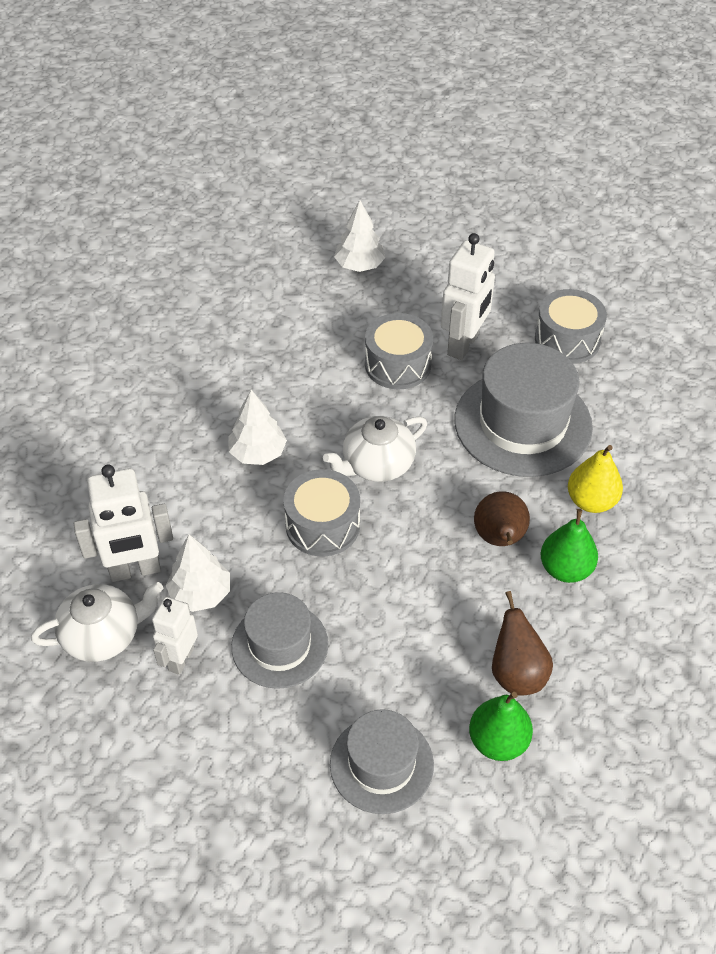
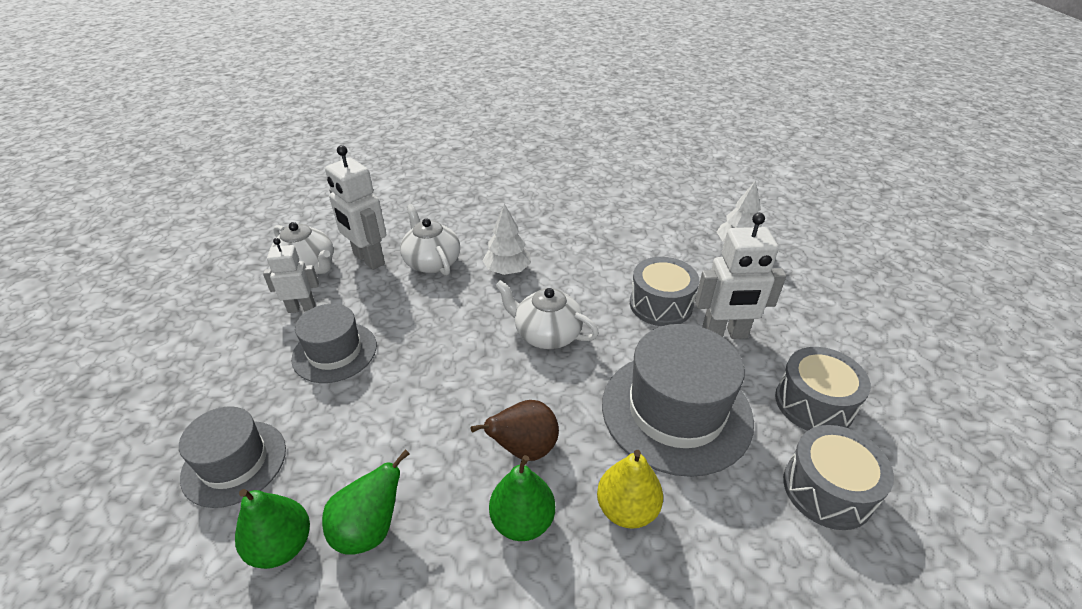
camera: 60 degrees right, 10 degrees down
(190, 512) = (432, 262): none -> white teapot
(200, 593) = (363, 294): white tree -> none
(322, 525) = (463, 329): grey drum -> grey drum (827, 489)
(517, 673) = (370, 529): brown pear -> green pear

